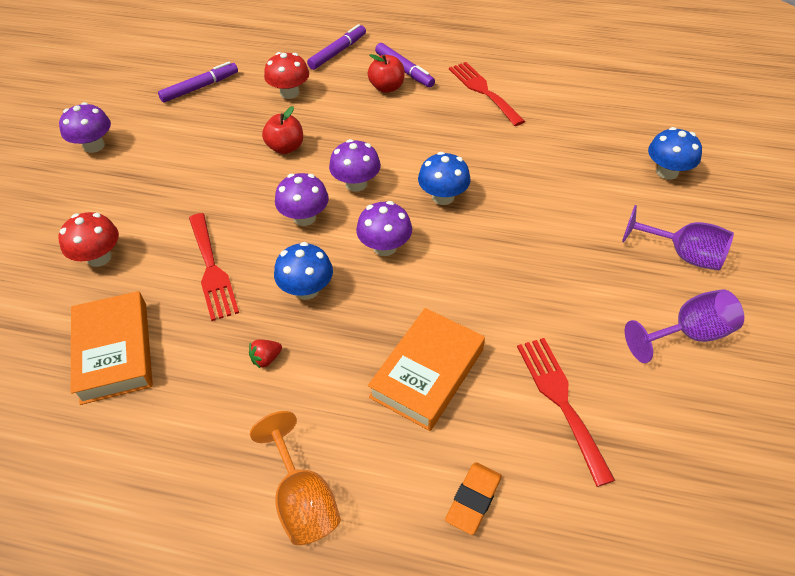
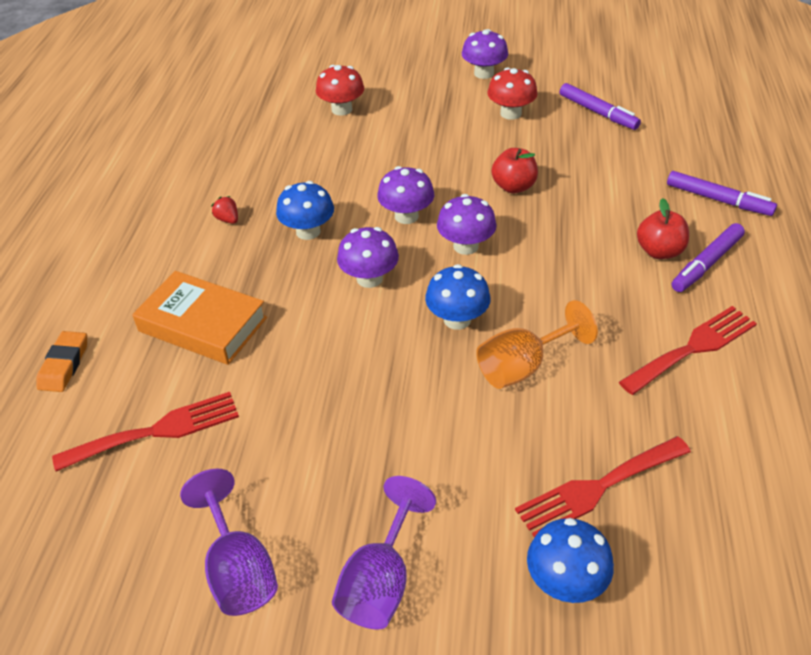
camera: 85 degrees right, 5 degrees down
(114, 352) = (241, 140): orange book -> none
(212, 269) = (331, 171): red fork -> red fork (597, 488)
(289, 93) = (614, 174): red mushroom -> red mushroom (510, 113)
(302, 500) = (89, 261): orange goblet -> orange goblet (522, 366)
(473, 499) = (64, 365): orange eraser -> orange eraser turned 75 degrees clockwise

